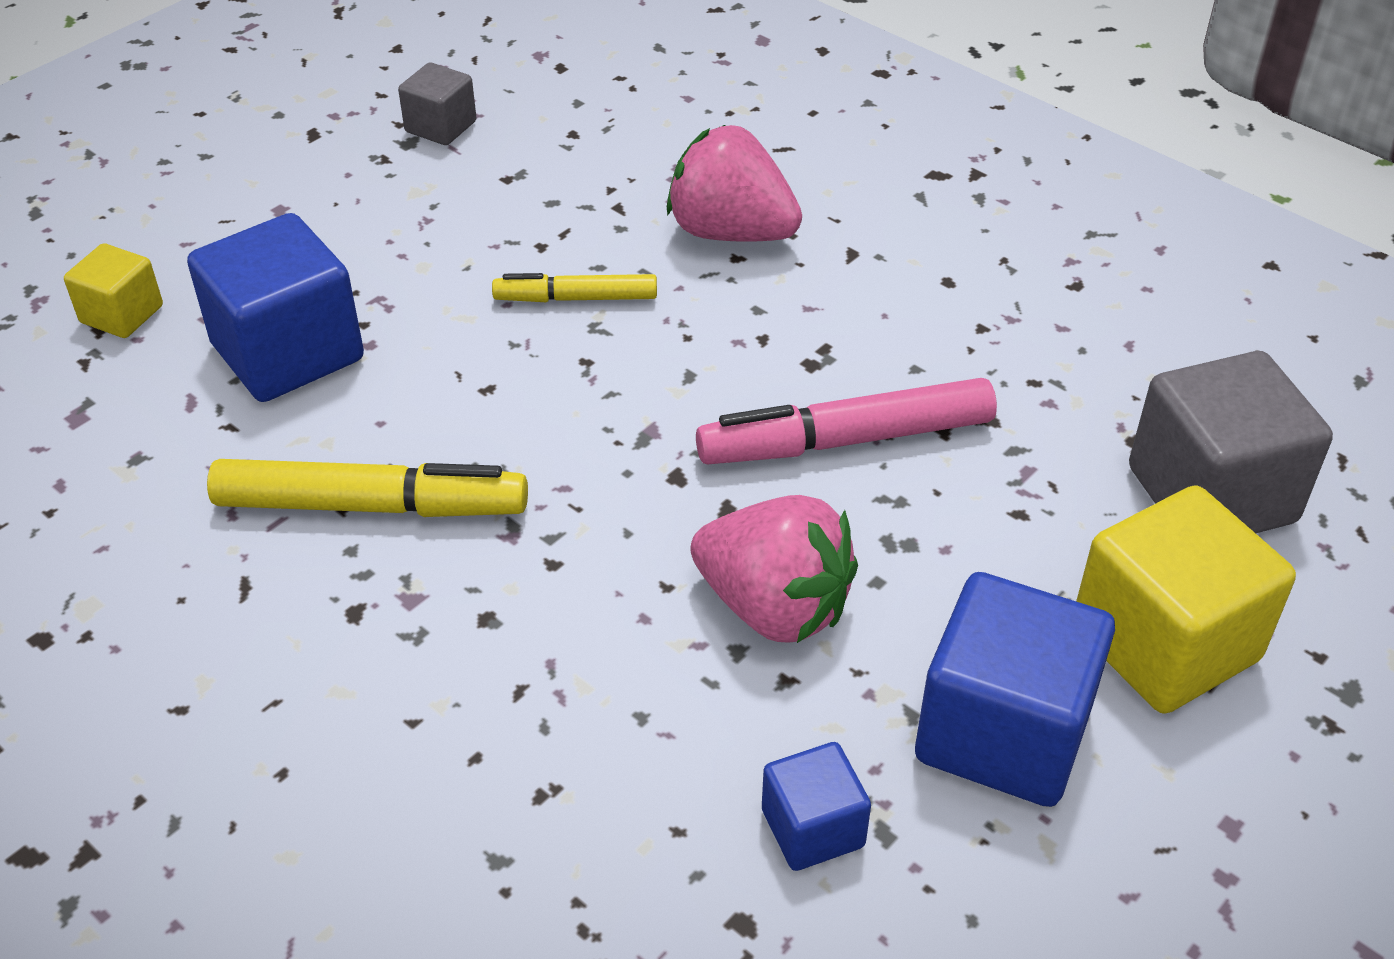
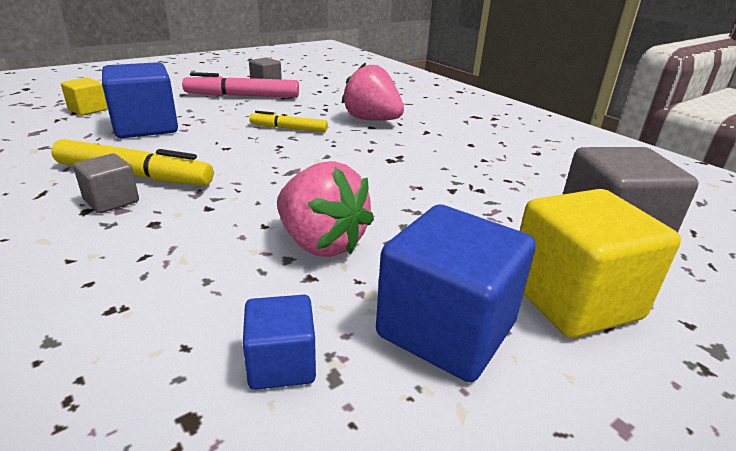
camera: 10 degrees right, 15 degrees down
(380, 581) = (111, 201): none -> grey cube
(846, 440) = (396, 186): pink marker -> pink marker (242, 96)

